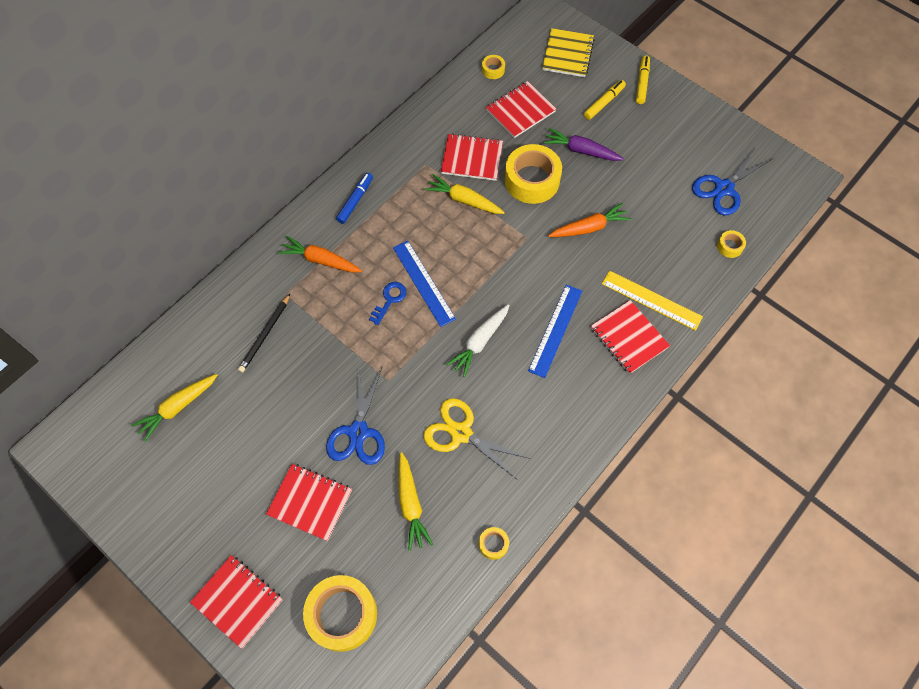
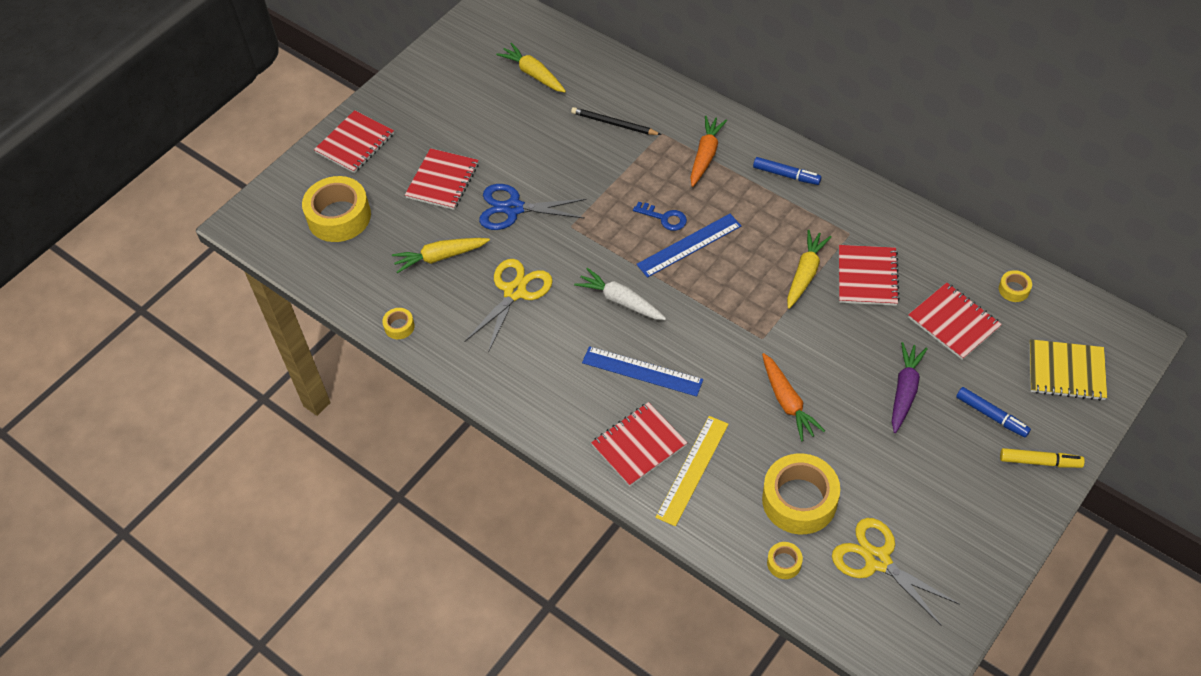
camera: 90 degrees right, 10 degrees down
(532, 180) = (847, 339): yellow tape -> yellow tape (799, 500)
(604, 103) = (991, 415): yellow marker -> blue marker
(724, 188) = (877, 560): blue scissors -> yellow scissors

